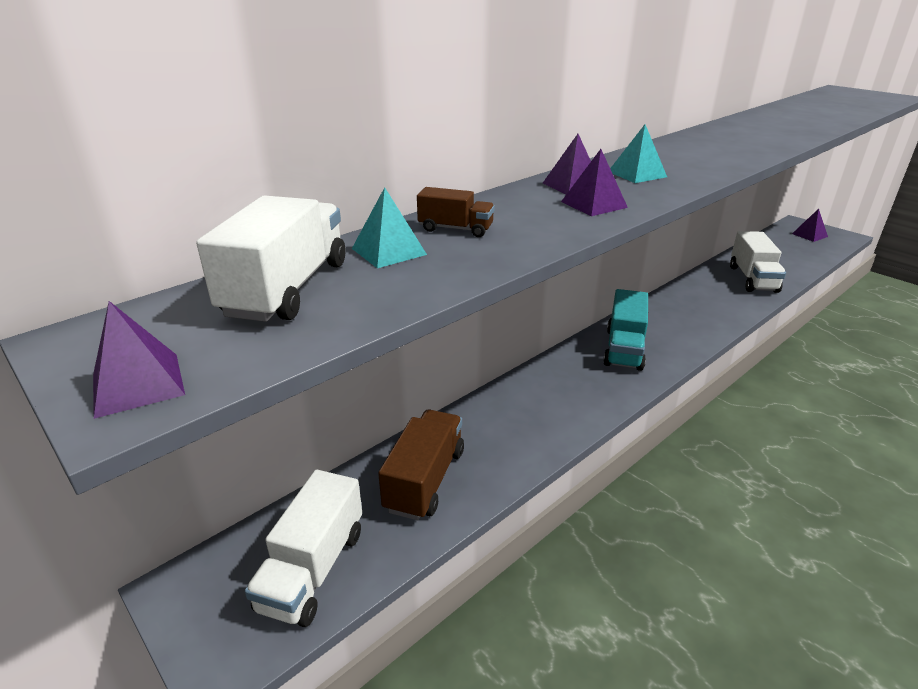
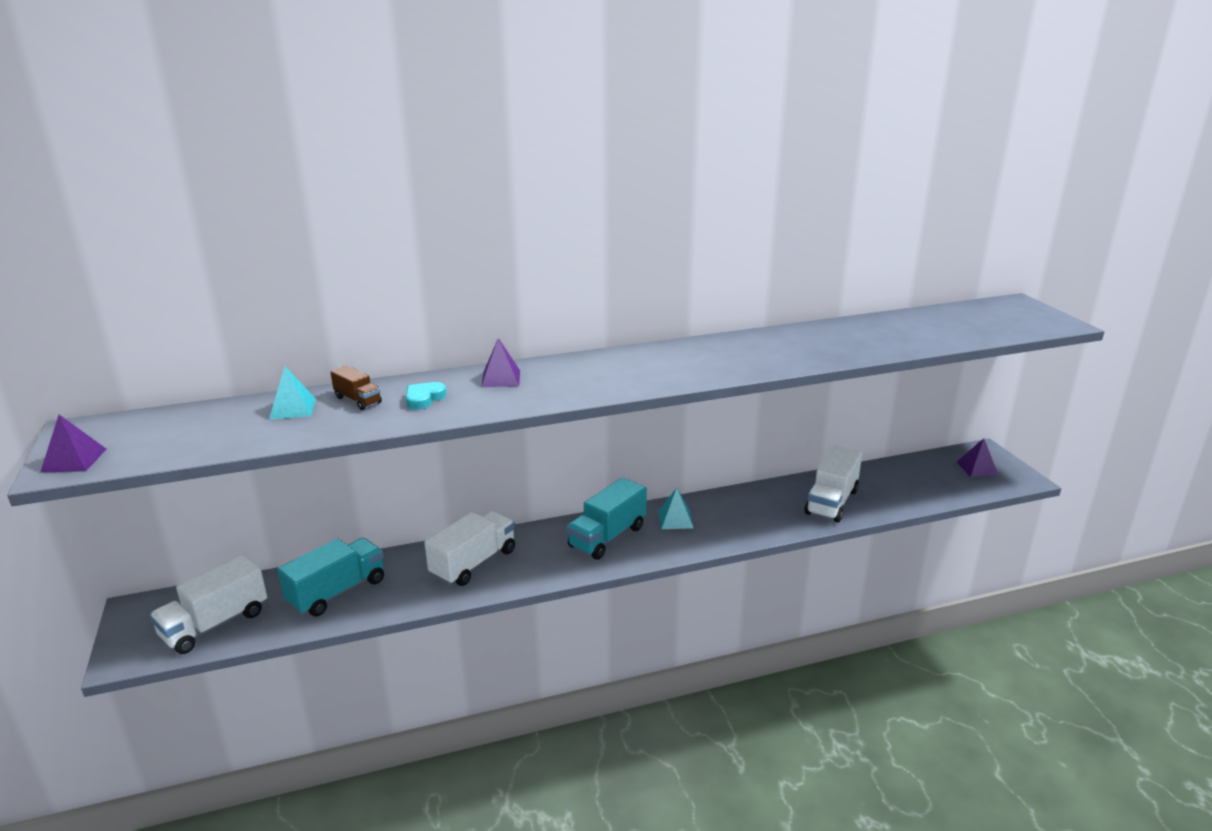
camera: 25 degrees right, 5 degrees down
(287, 288) = (204, 422): white truck -> white truck (473, 563)
(425, 480) = (337, 592): brown truck -> turquoise truck
(529, 215) = (424, 399): none -> turquoise heart
(594, 204) = (484, 399): purple pyramid -> none
(637, 174) = (572, 376): turquoise pyramid -> turquoise pyramid (675, 519)

